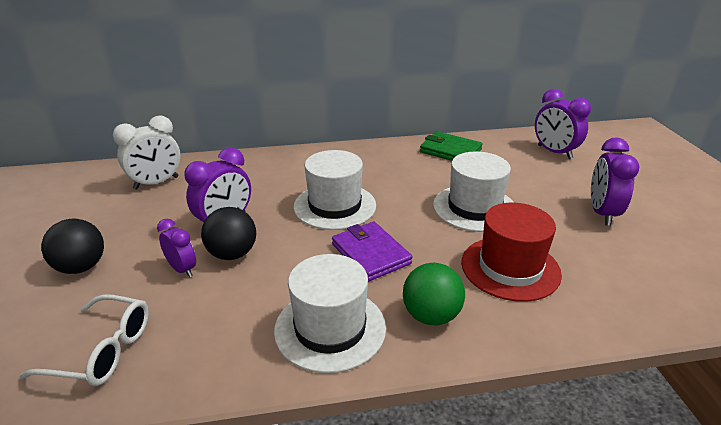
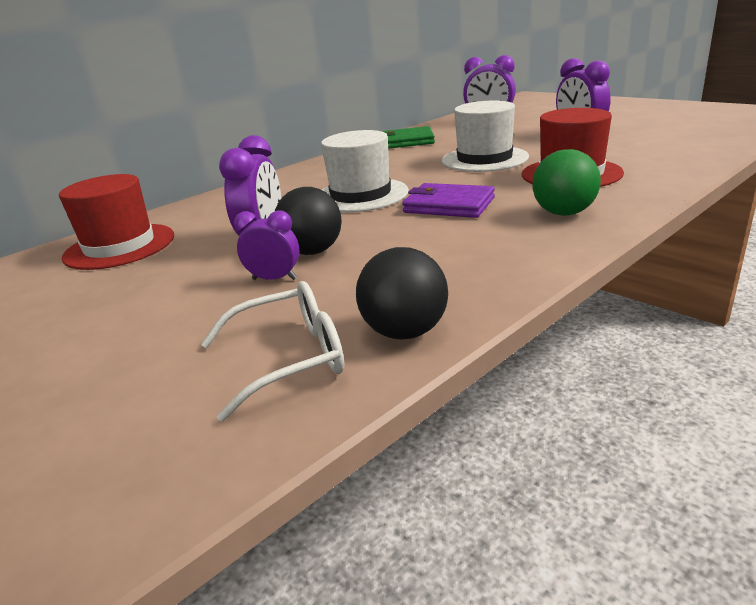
camera: 30 degrees left, 5 degrees down
(81, 267) = (134, 326): black ball -> black ball (405, 332)
(156, 183) = (120, 246): white clock -> red hat
(330, 328) = (498, 250): white hat -> none

